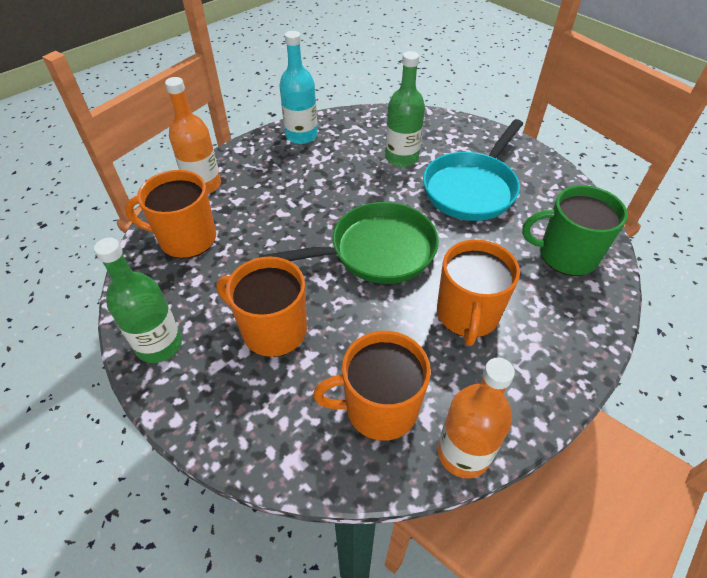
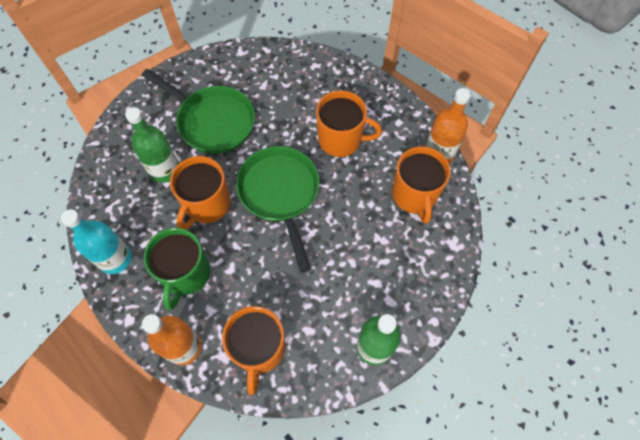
camera: 90 degrees left, 15 degrees up
(273, 330) = (357, 264): orange mug -> orange mug (207, 204)
(471, 188) = (212, 121): turquoise pan -> green pan
(566, 255) = (288, 74): green mug -> green mug (186, 274)

